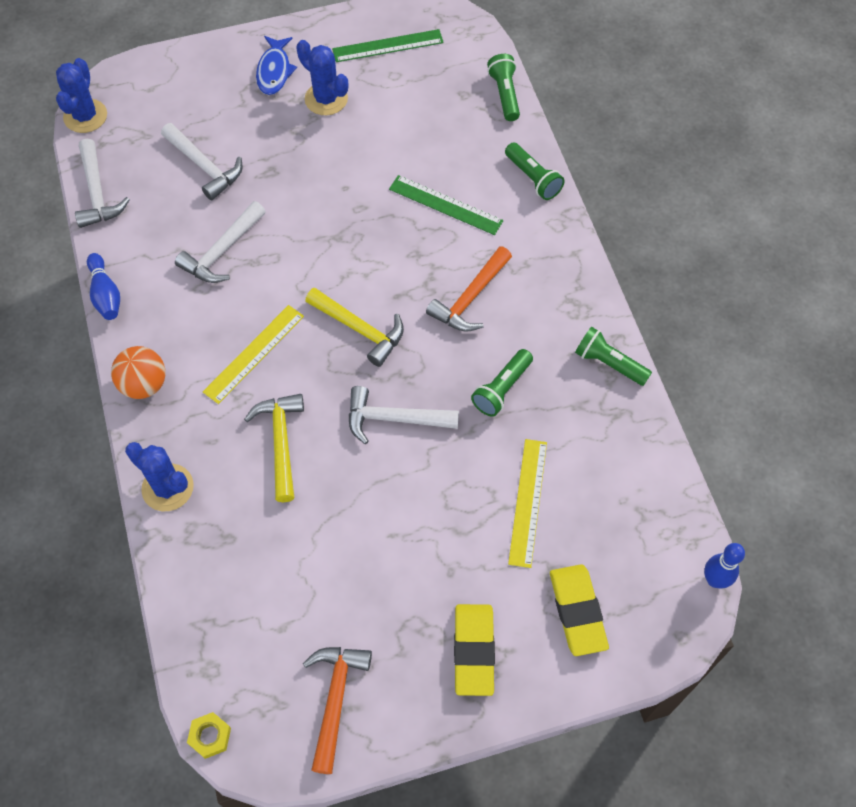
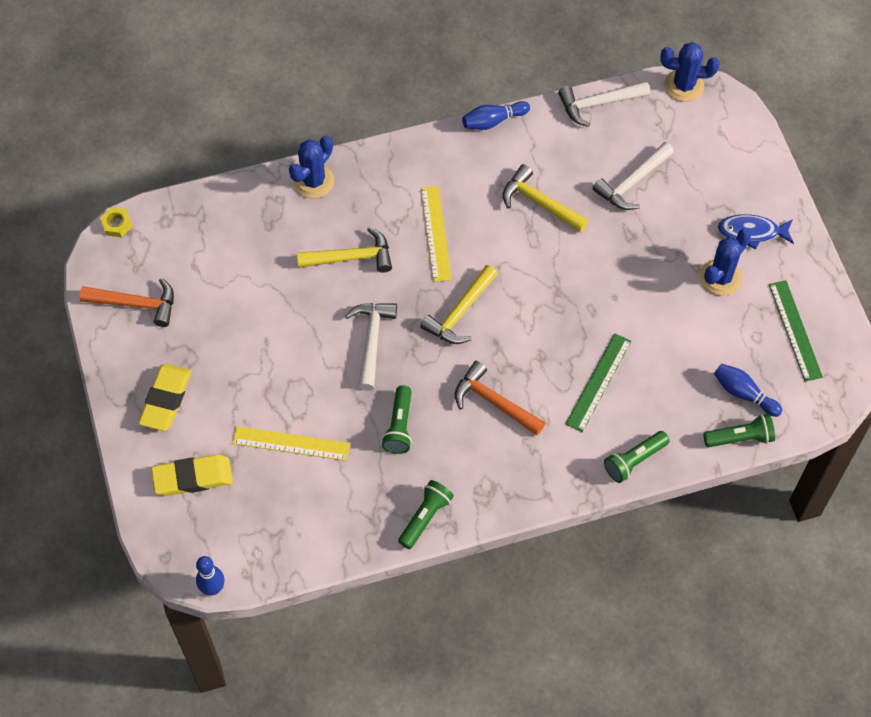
camera: 90 degrees right, 0 degrees up
(144, 384) = (406, 157): orange ball -> none
(222, 251) = (539, 202): white hammer -> yellow hammer
(254, 353) = (435, 233): yellow ruler -> yellow ruler turned 45 degrees clockwise
(457, 89) = (743, 394): none -> blue bowling pin
(474, 651) = (166, 399): yellow eraser -> yellow eraser turned 75 degrees counterclockwise
(502, 389) = (399, 426): green flashlight -> green flashlight turned 120 degrees counterclockwise

